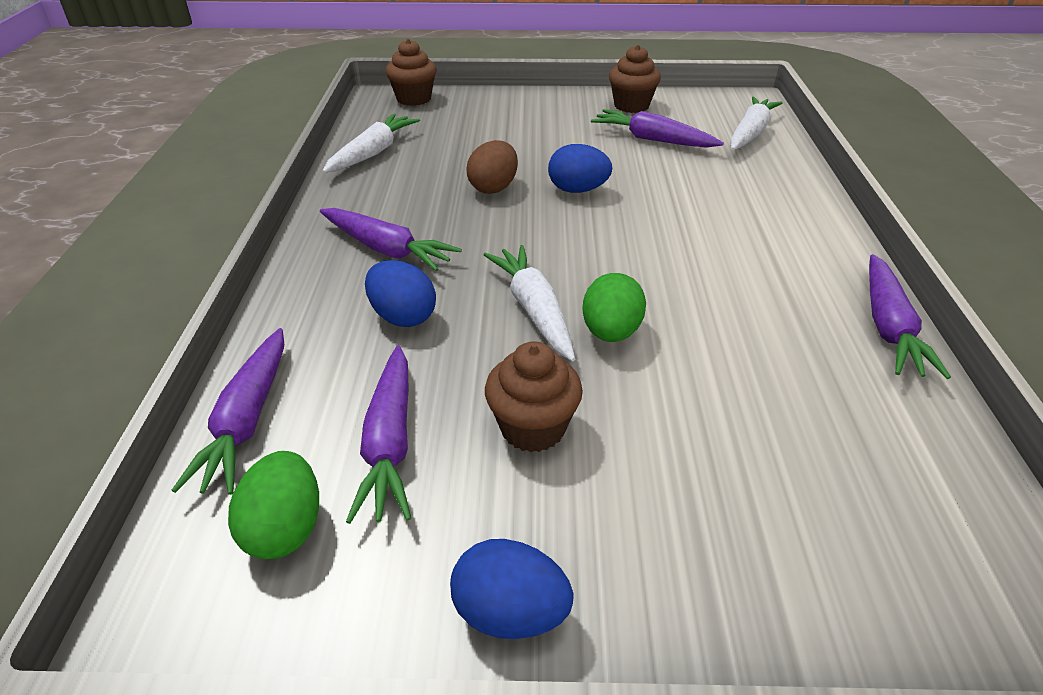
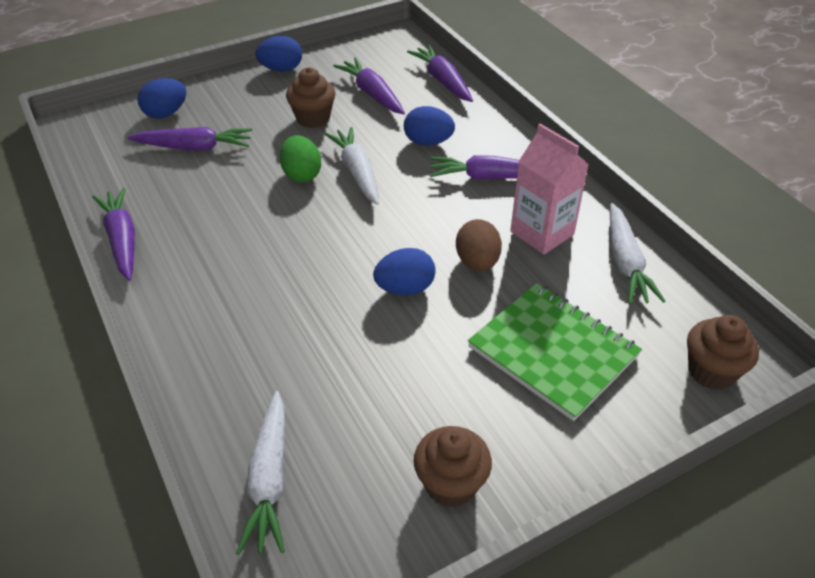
camera: 150 degrees right, 5 degrees up
(285, 528) = (382, 61): green egg -> none
(408, 189) = (542, 233): none -> pink carton
(501, 130) = (553, 352): none -> green notebook
(534, 310) = (357, 172): white carrot -> white carrot turned 150 degrees counterclockwise
(652, 139) = (381, 408): purple carrot -> purple carrot (195, 147)
(825, 570) = (166, 113): none -> blue egg

